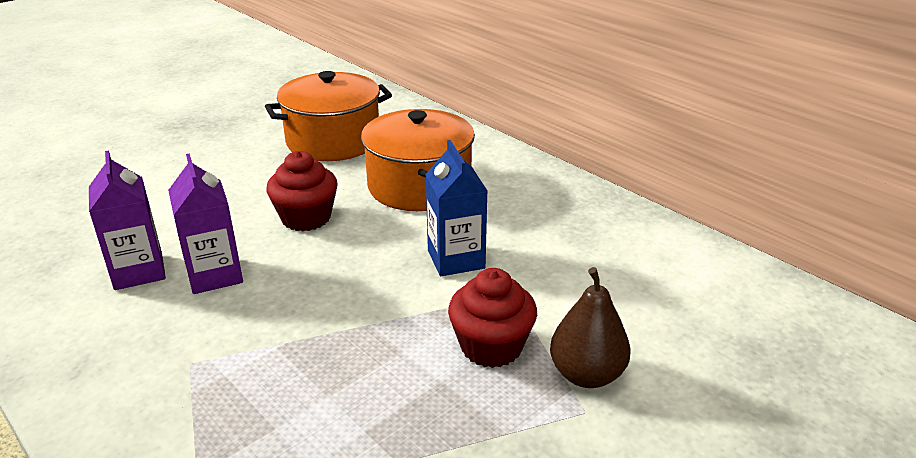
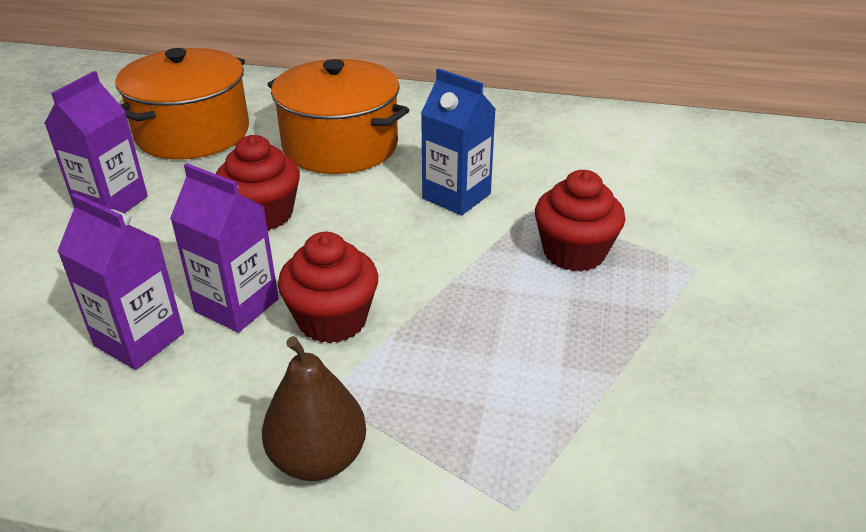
camera: 35 degrees left, 5 degrees up
(229, 173) = (111, 203): none -> purple carton
(256, 313) = (332, 320): none -> red cupcake
(586, 374) = (665, 241): brown pear -> brown pear (318, 458)

